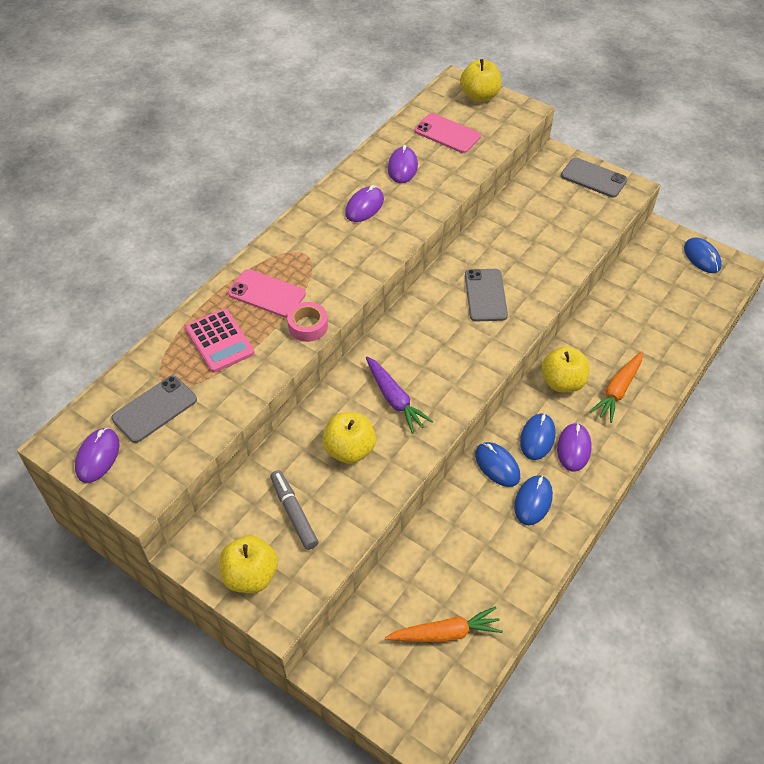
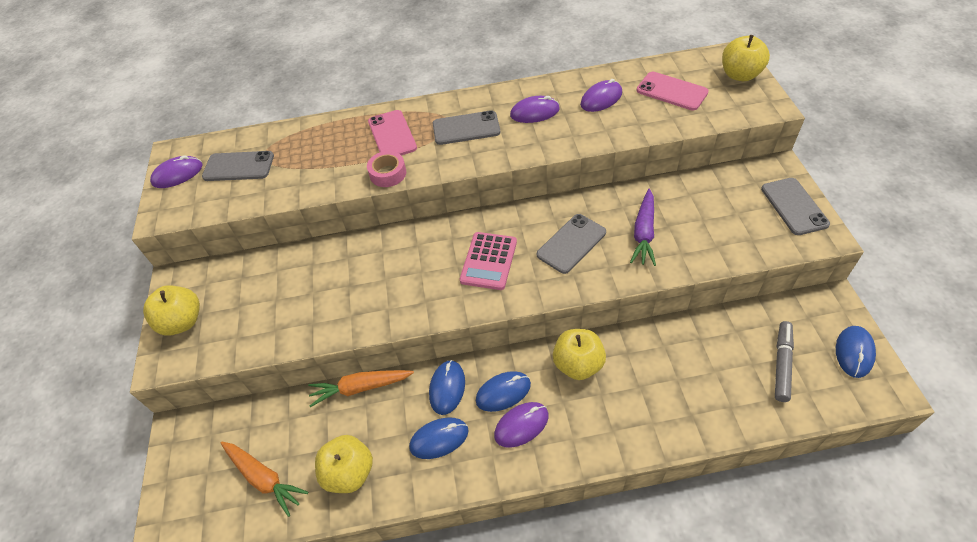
camera: 50 degrees right, 0 degrees up
(219, 341) = (326, 148): pink calculator -> pink calculator (489, 261)
(294, 513) = (253, 302): grey marker -> grey marker (782, 364)
(325, 251) = (466, 128): none -> grey phone
(349, 450) = (336, 287): yellow apple -> yellow apple (349, 473)
(394, 399) = (408, 274): purple carrot -> purple carrot (644, 233)
(447, 134) = (671, 91): pink phone -> pink phone turned 45 degrees counterclockwise
(617, 390) = (618, 409): orange carrot -> orange carrot (360, 388)

